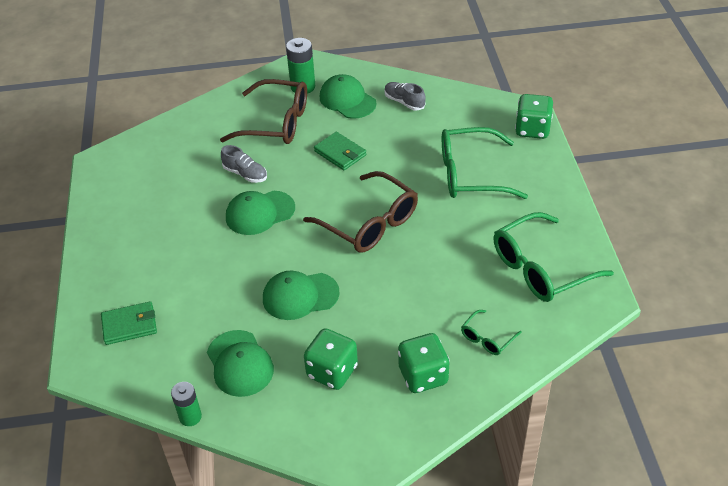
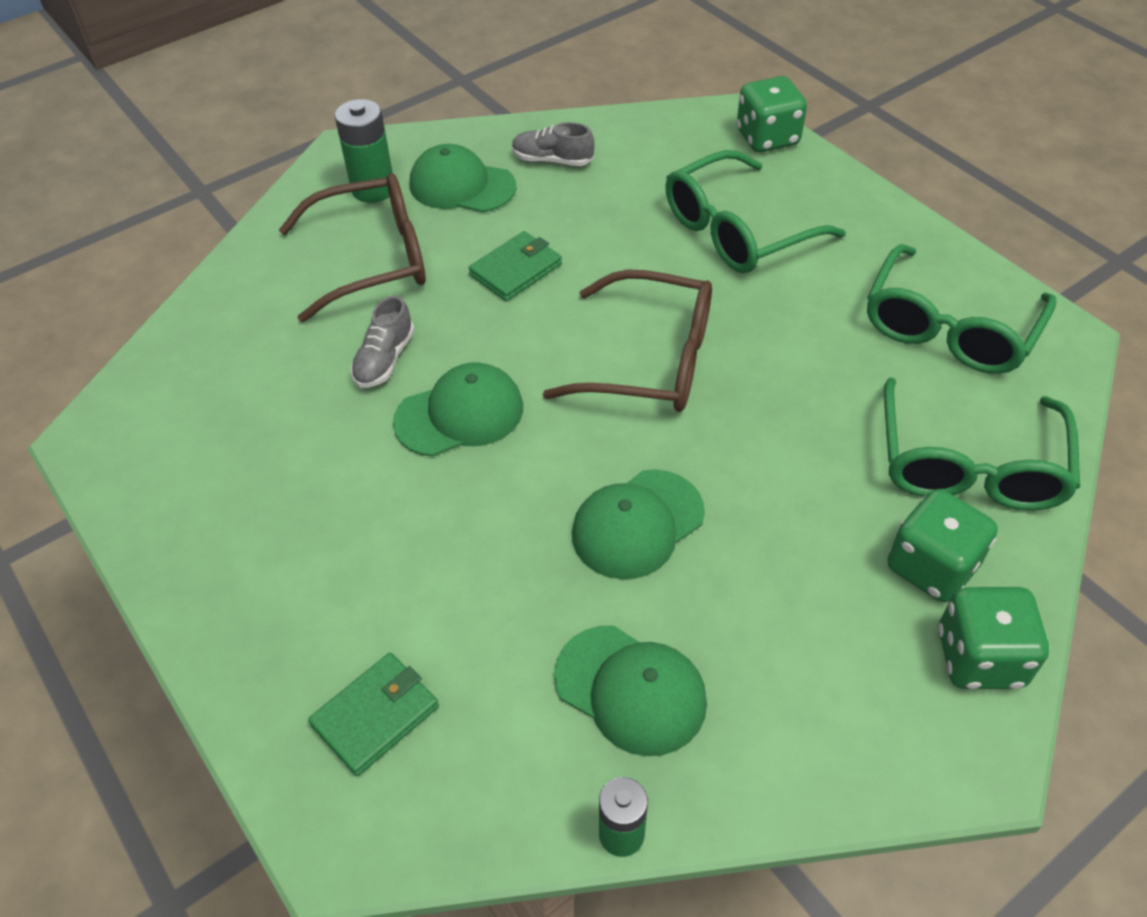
camera: 30 degrees left, 5 degrees up
(245, 174) = (384, 360): grey shoe -> grey shoe turned 105 degrees clockwise
(260, 213) = (460, 414): green cap -> green cap turned 150 degrees counterclockwise
(332, 371) = (792, 628): green dice -> green dice (979, 658)
(340, 153) = (516, 270): green wallet -> green wallet turned 60 degrees counterclockwise
(487, 338) = (969, 463): green glasses -> green glasses, size x2.13

